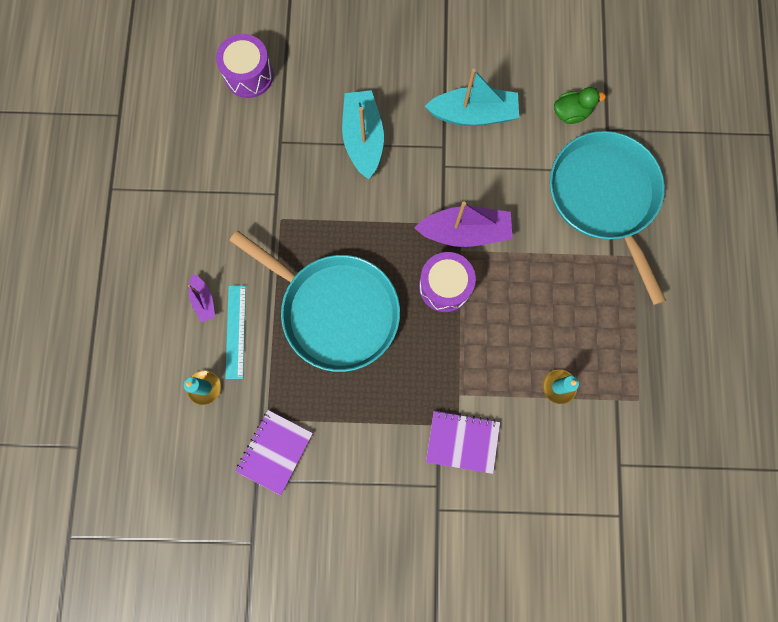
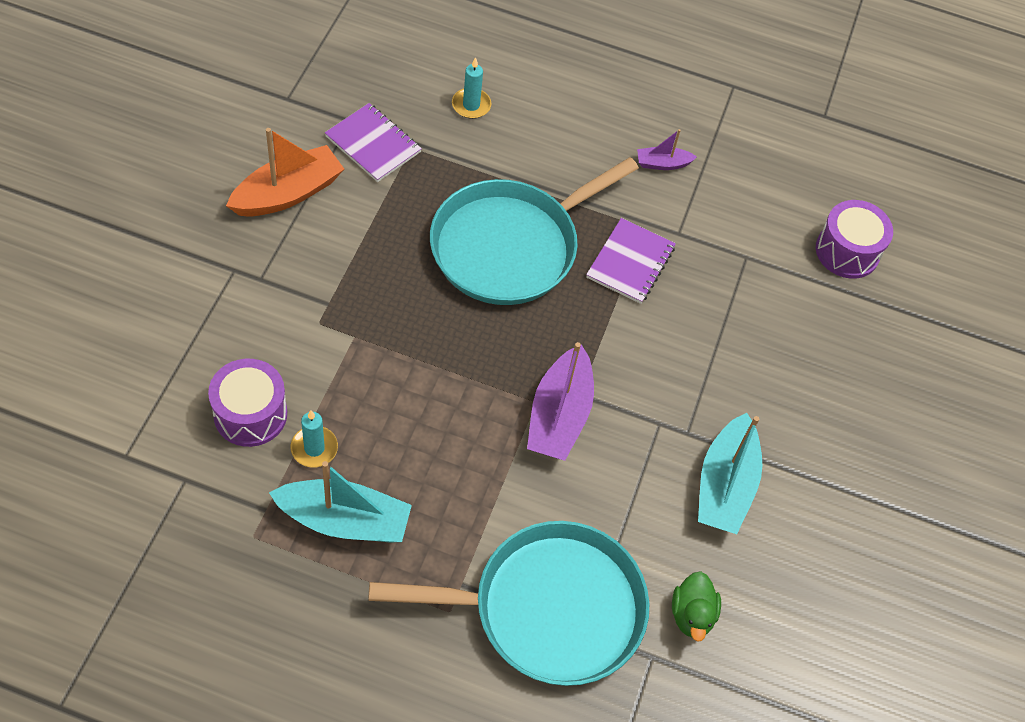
camera: 100 degrees right, 20 degrees down
(204, 300) = (570, 131): purple boat -> purple boat (662, 164)
(236, 331) = (523, 149): turquoise ruler -> none
(350, 499) = (288, 193): none -> orange boat
(363, 139) = (725, 345): turquoise boat -> turquoise boat (344, 520)
(445, 286) = (495, 368): purple drum -> purple drum (250, 414)
(462, 441) = (298, 320): purple notebook -> purple notebook (630, 262)

